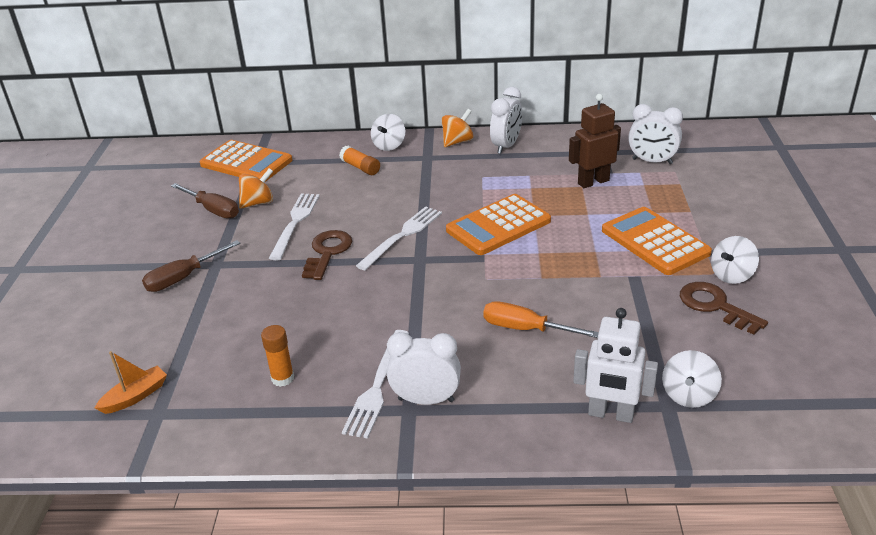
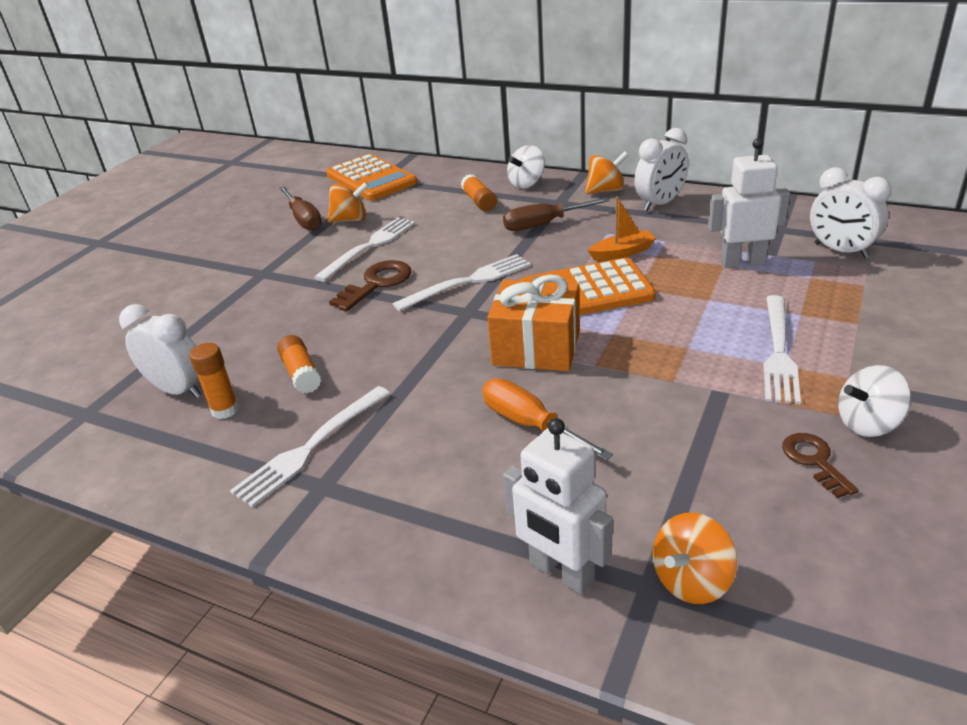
camera: 25 degrees right, 0 degrees up
(135, 396) = (82, 390): orange boat -> orange boat (622, 253)
(182, 278) = (222, 281): brown screwdriver -> brown screwdriver (543, 224)
(323, 336) = (301, 374): none -> orange glue stick
(426, 400) = (349, 480): white clock -> white clock (178, 390)
(491, 275) = (536, 348): none -> orange gift
(593, 182) = (742, 262): brown robot -> white robot
(655, 242) = (779, 353): orange calculator -> white fork
(688, 395) = (691, 581): white spinning top -> orange spinning top
(715, 306) = (814, 461): brown key -> brown key, size x0.66

